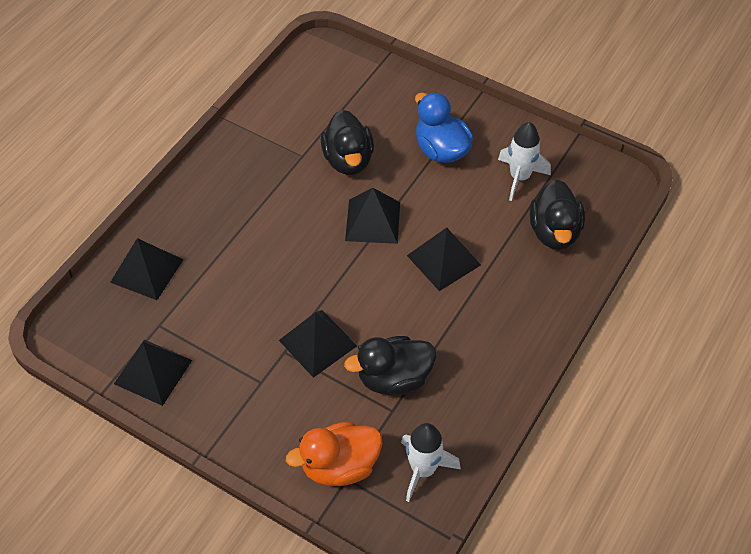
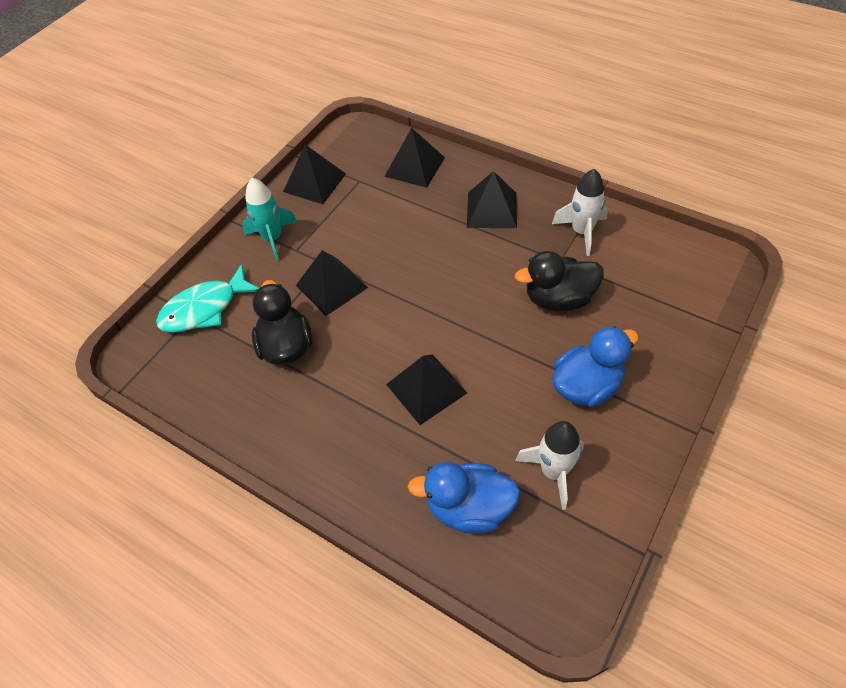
camera: 95 degrees right, 0 degrees up
(240, 408) = (273, 238): none -> turquoise rocket
(339, 466) = (205, 309): orange duck -> turquoise fish
(373, 221) = (476, 323): black pyramid -> black pyramid (491, 210)
(423, 470) = (187, 371): white rocket -> white rocket (581, 232)
(554, 232) = (469, 508): black duck -> blue duck

